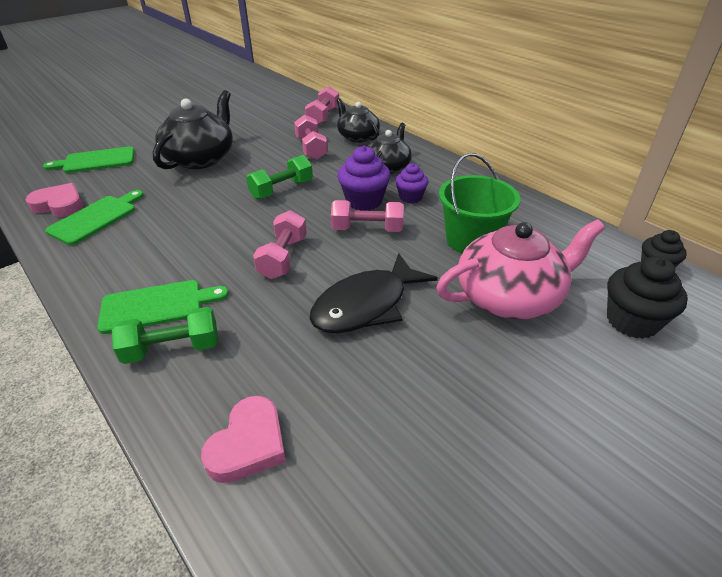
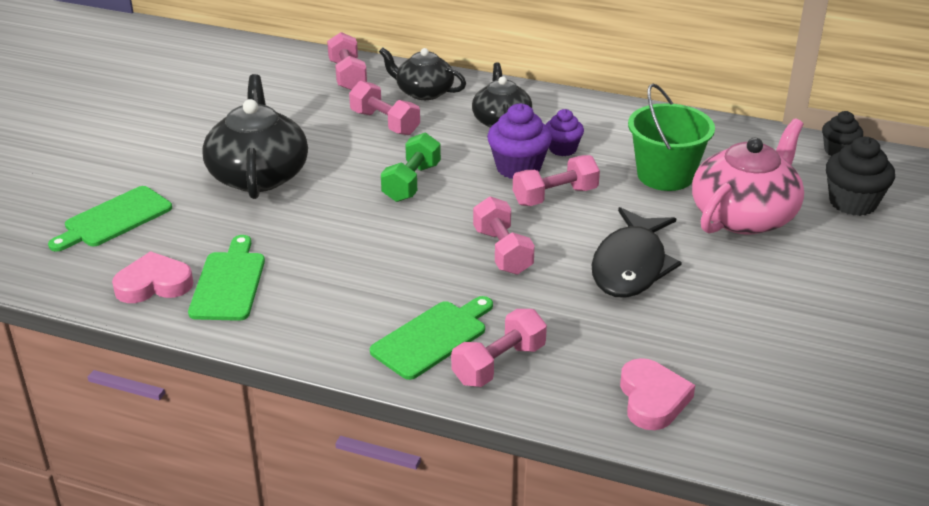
camera: 30 degrees left, 5 degrees down
(172, 349) = (499, 364): green dumbbell -> pink dumbbell

